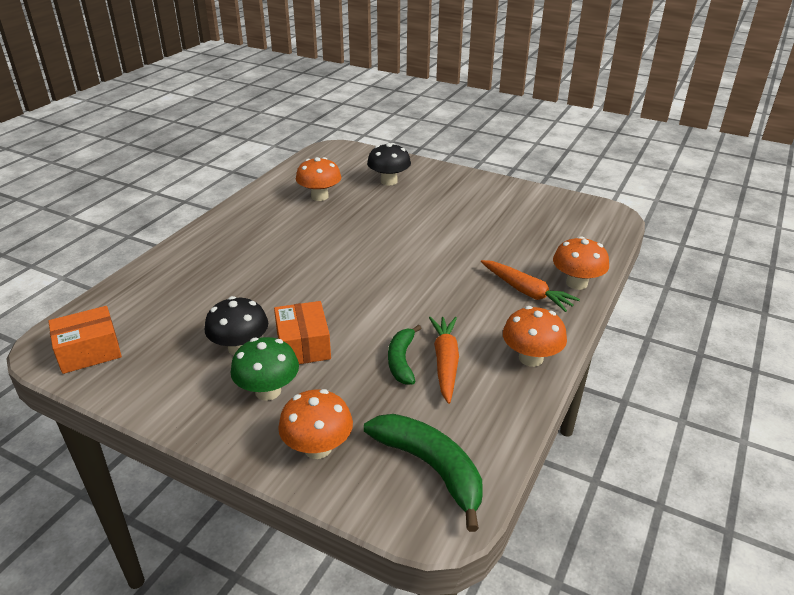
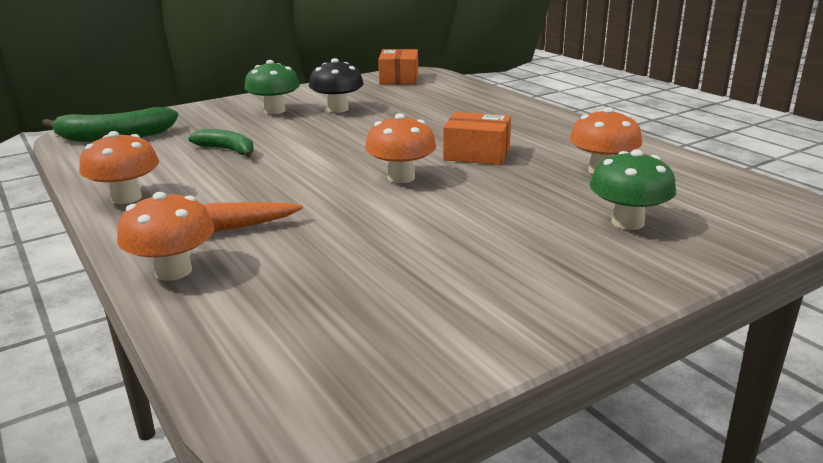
camera: 120 degrees right, 10 degrees down
(303, 345) = (307, 125): orange box -> orange box (477, 154)
(318, 448) = (197, 115): orange mushroom -> orange mushroom (401, 177)
(389, 181) = (627, 222): black mushroom -> green mushroom
(445, 362) = (194, 164): orange carrot -> none

